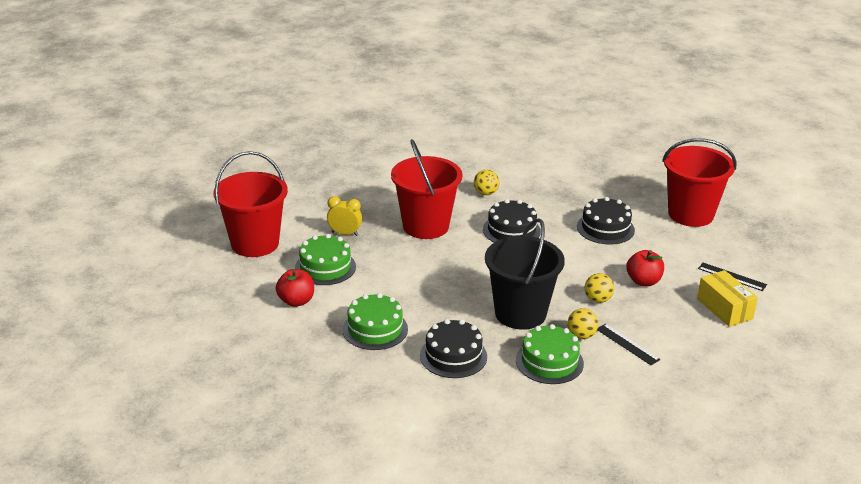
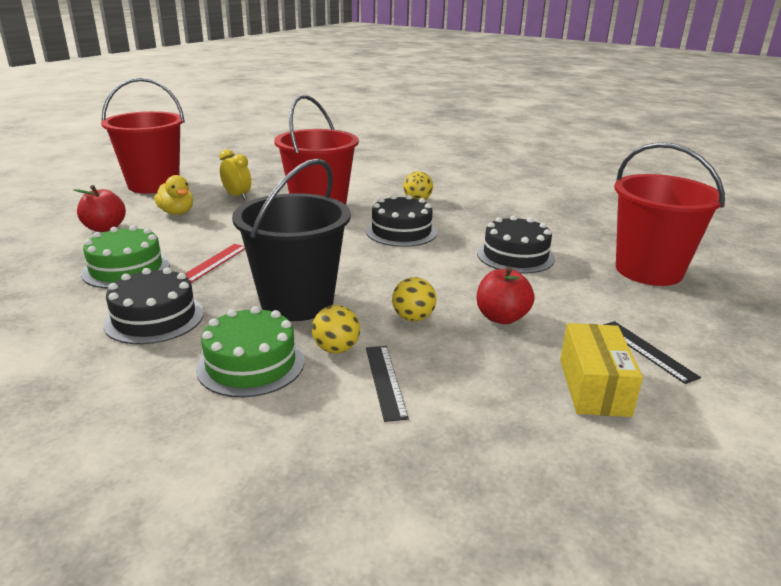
camera: 30 degrees right, 5 degrees down
(325, 267) = (177, 213): green cake -> yellow duck
(425, 302) = (214, 262): none -> red ruler

